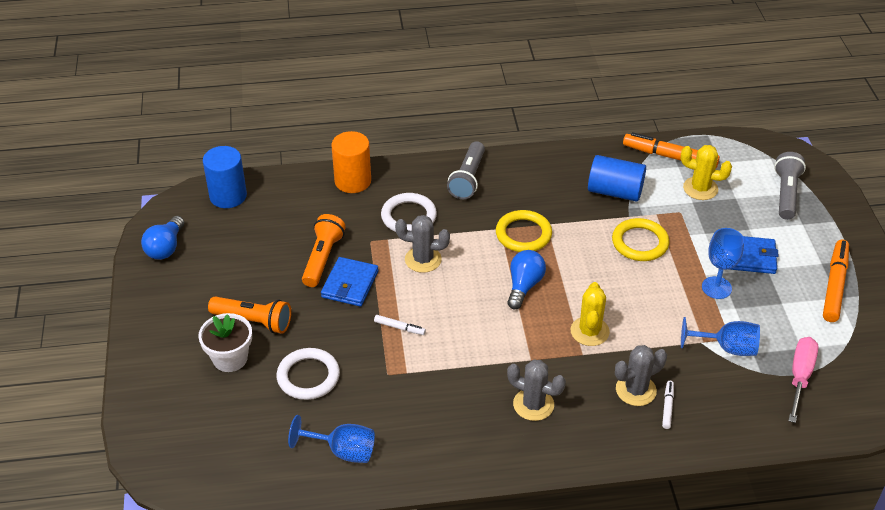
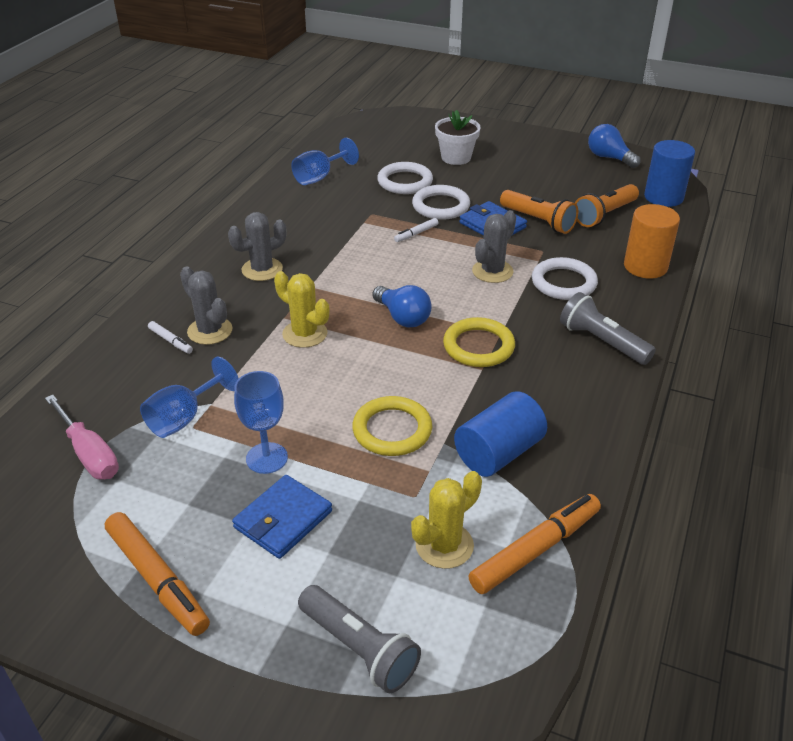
camera: 120 degrees right, 5 degrees down
(253, 321) = (487, 174): orange flashlight -> orange flashlight (604, 215)
(339, 331) = (441, 206): none -> white ring
(636, 390) = (210, 331): grey cactus -> grey cactus turned 45 degrees counterclockwise

